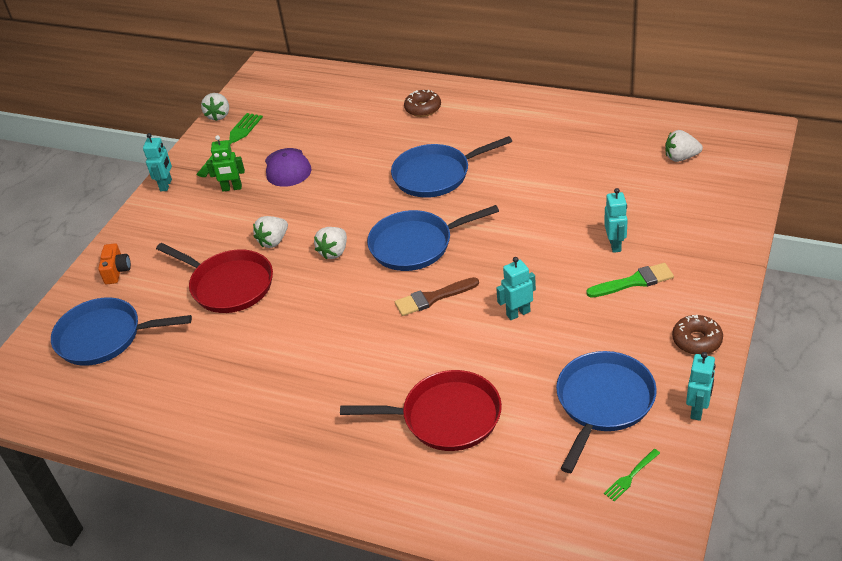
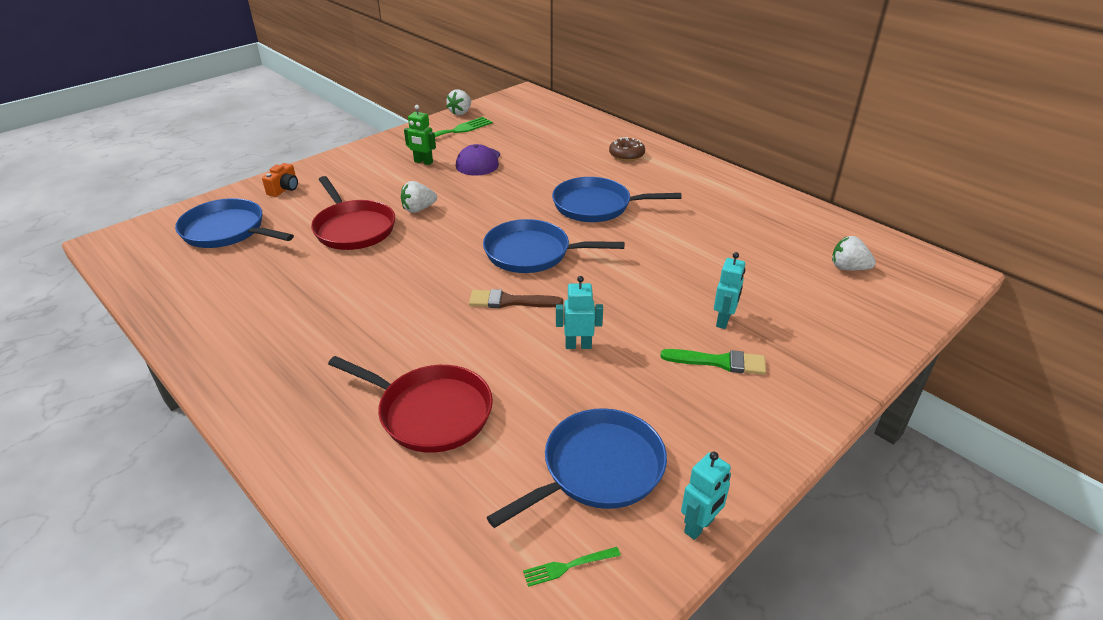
camera: 20 degrees right, 5 degrees down
(166, 185) = (378, 145): turquoise robot -> none
(334, 252) = (459, 234): white strawberry -> none
(697, 340) = (749, 449): brown donut -> none

